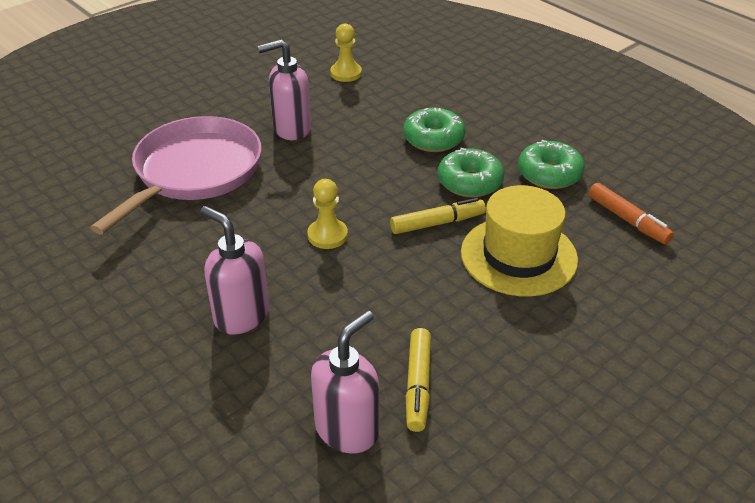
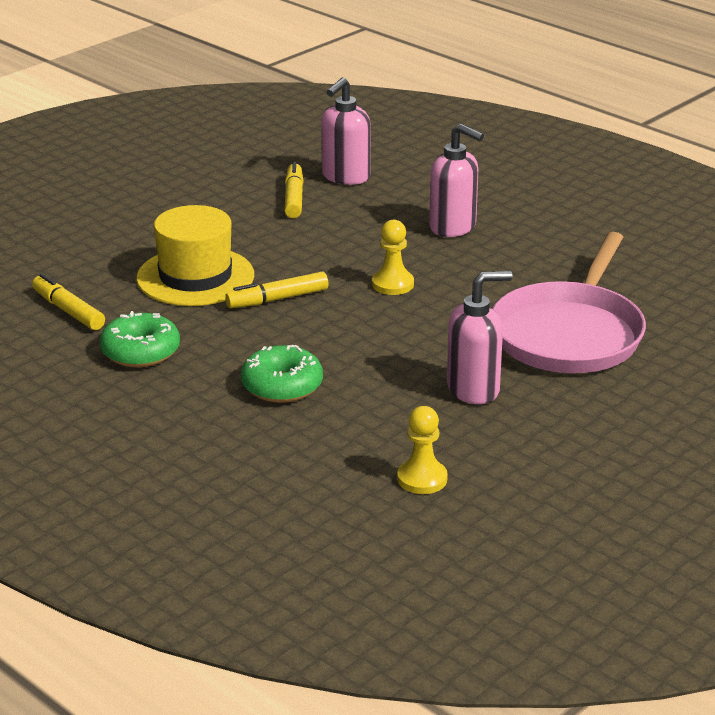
camera: 175 degrees right, 10 degrees down
(469, 182) = (238, 339): green donut -> none
(628, 220) = (68, 311): orange marker -> yellow marker

